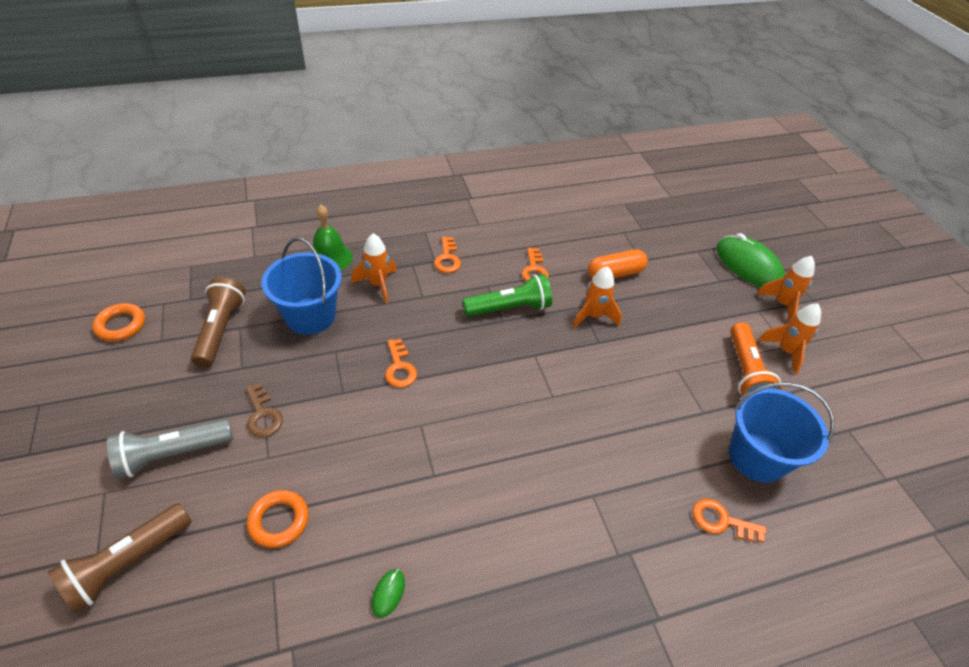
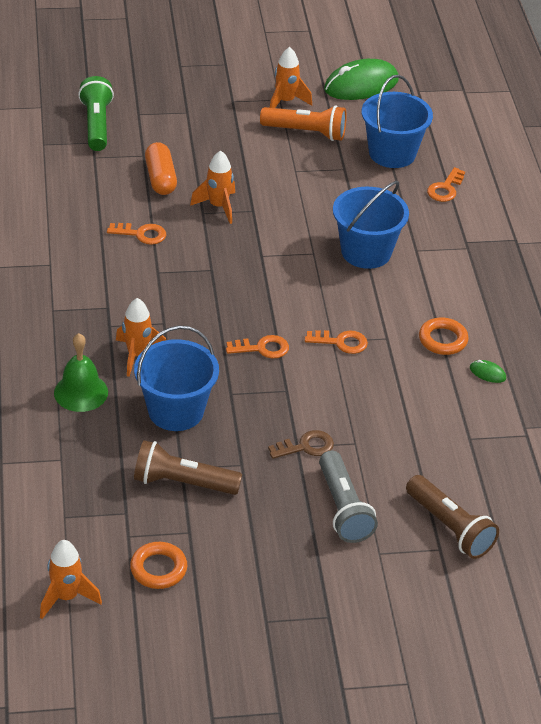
camera: 80 degrees left, 5 degrees down
(279, 521) = (420, 434): orange ring -> orange ring (443, 340)
(447, 259) = (106, 297): orange key -> orange key (341, 342)
(509, 308) = (195, 262): green flashlight -> green flashlight (97, 125)
(571, 444) = (366, 252): none -> blue bucket
(748, 265) = (169, 87): green mouse -> green mouse (361, 85)
(782, 304) = (228, 84): orange rocket -> orange rocket (66, 597)

